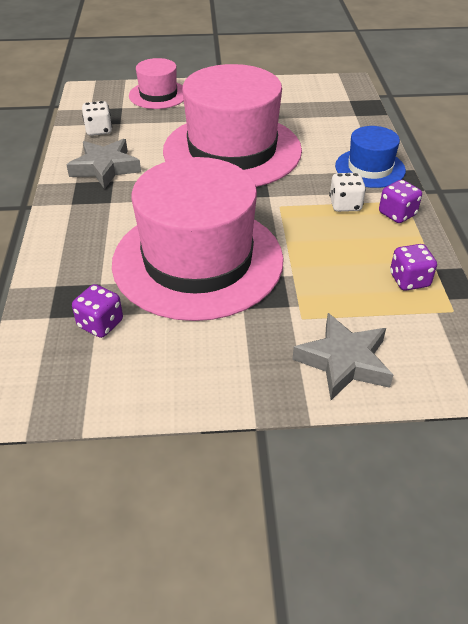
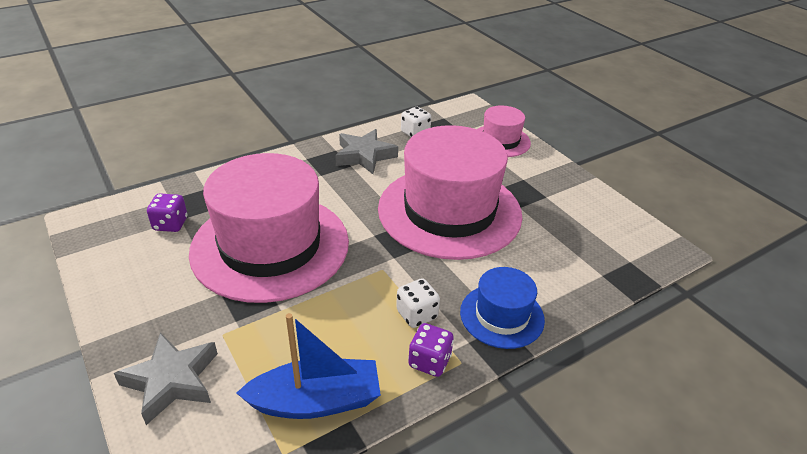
camera: 60 degrees right, 5 degrees down
(409, 280) = (316, 401): purple dice -> blue boat

